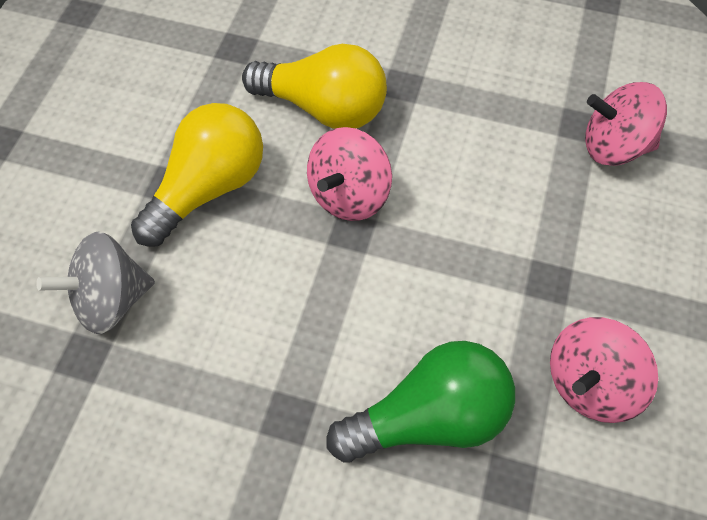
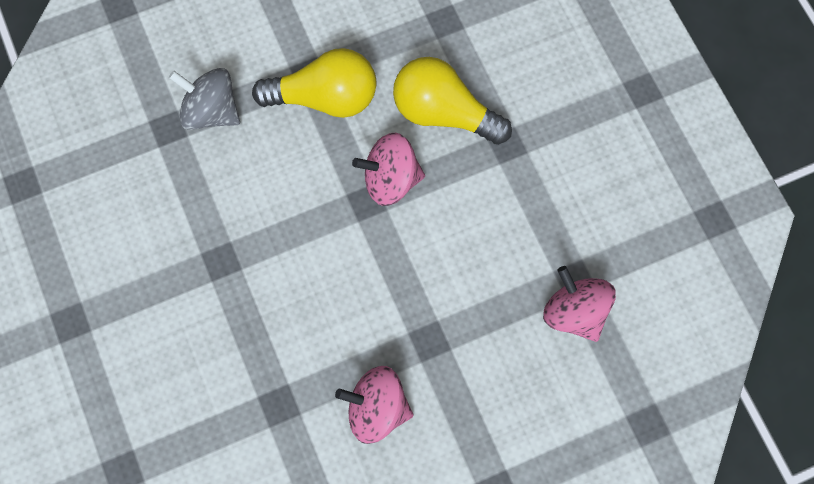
camera: 50 degrees right, 10 degrees up
(324, 108) = (443, 113): yellow light bulb -> yellow light bulb turned 135 degrees clockwise
(429, 418) = (281, 335): green light bulb -> none

